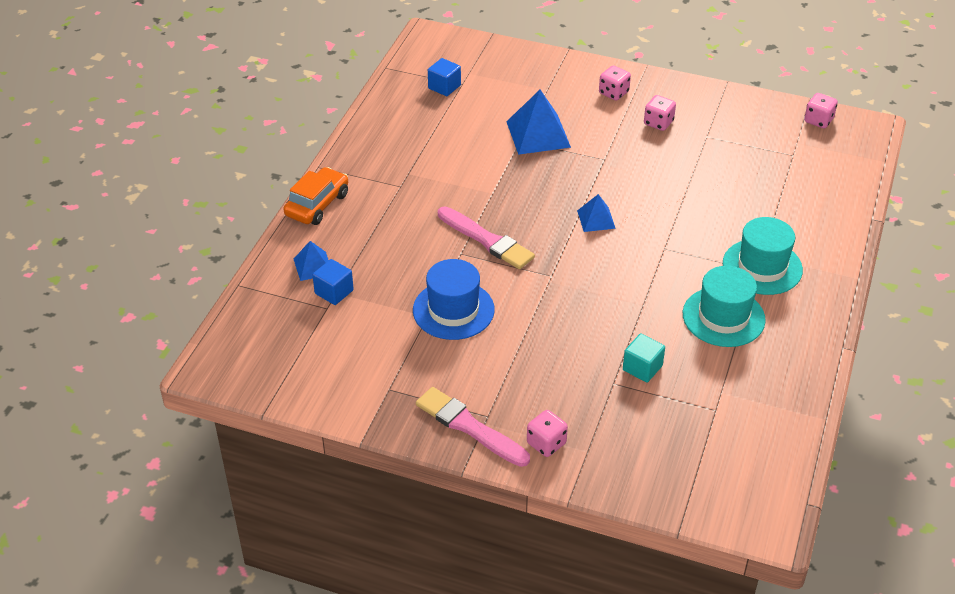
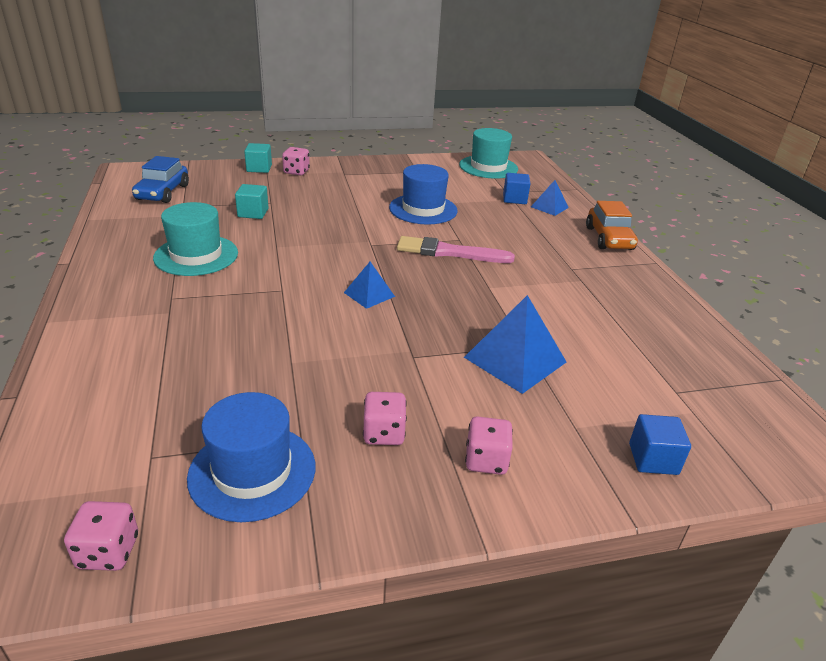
camera: 145 degrees right, 10 degrees down
(444, 87) = (687, 379): blue cube -> blue cube (653, 459)
(469, 427) = (351, 168): pink brush -> none
(591, 470) = (259, 168): none -> turquoise cube
(733, 449) = (162, 192): none -> blue car
(740, 129) = (252, 471): none -> blue hat
(762, 267) = (167, 302): turquoise hat -> turquoise hat (488, 167)

